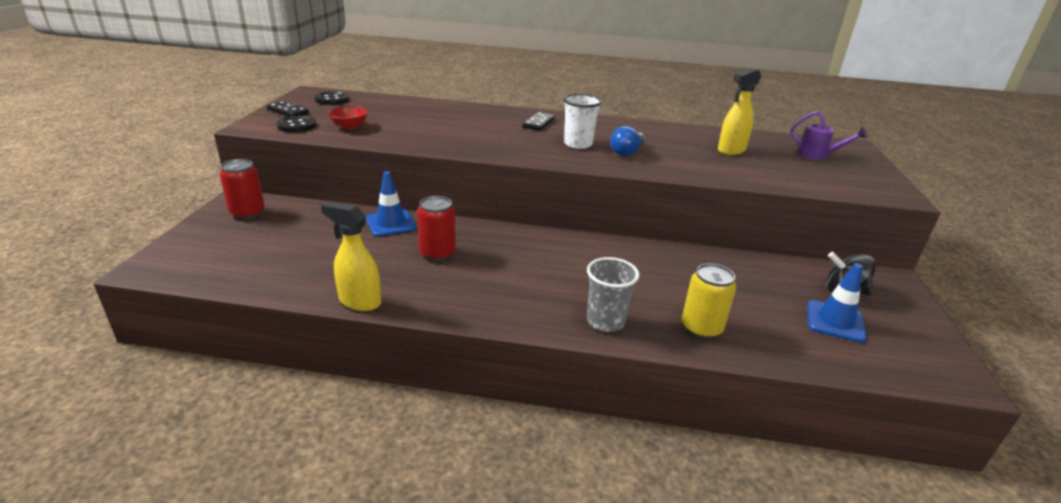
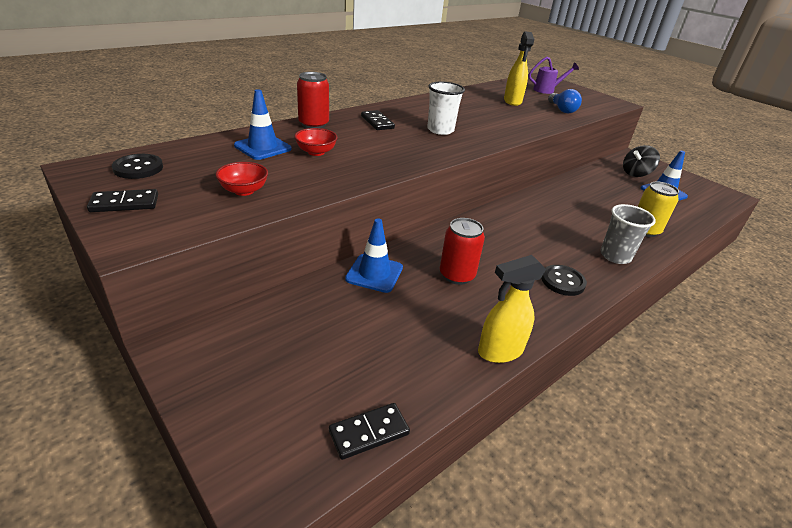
camera: 50 degrees left, 5 degrees up
(221, 280) = (369, 432): none -> black domino
(247, 213) = (224, 352): red can -> red can (313, 124)
(297, 126) = (184, 215): black button -> black button (563, 281)
(418, 111) = (263, 147): none -> blue traffic cone
(442, 124) = (316, 152): none -> red bowl
(627, 152) = (476, 124): blue light bulb -> blue light bulb (562, 110)

